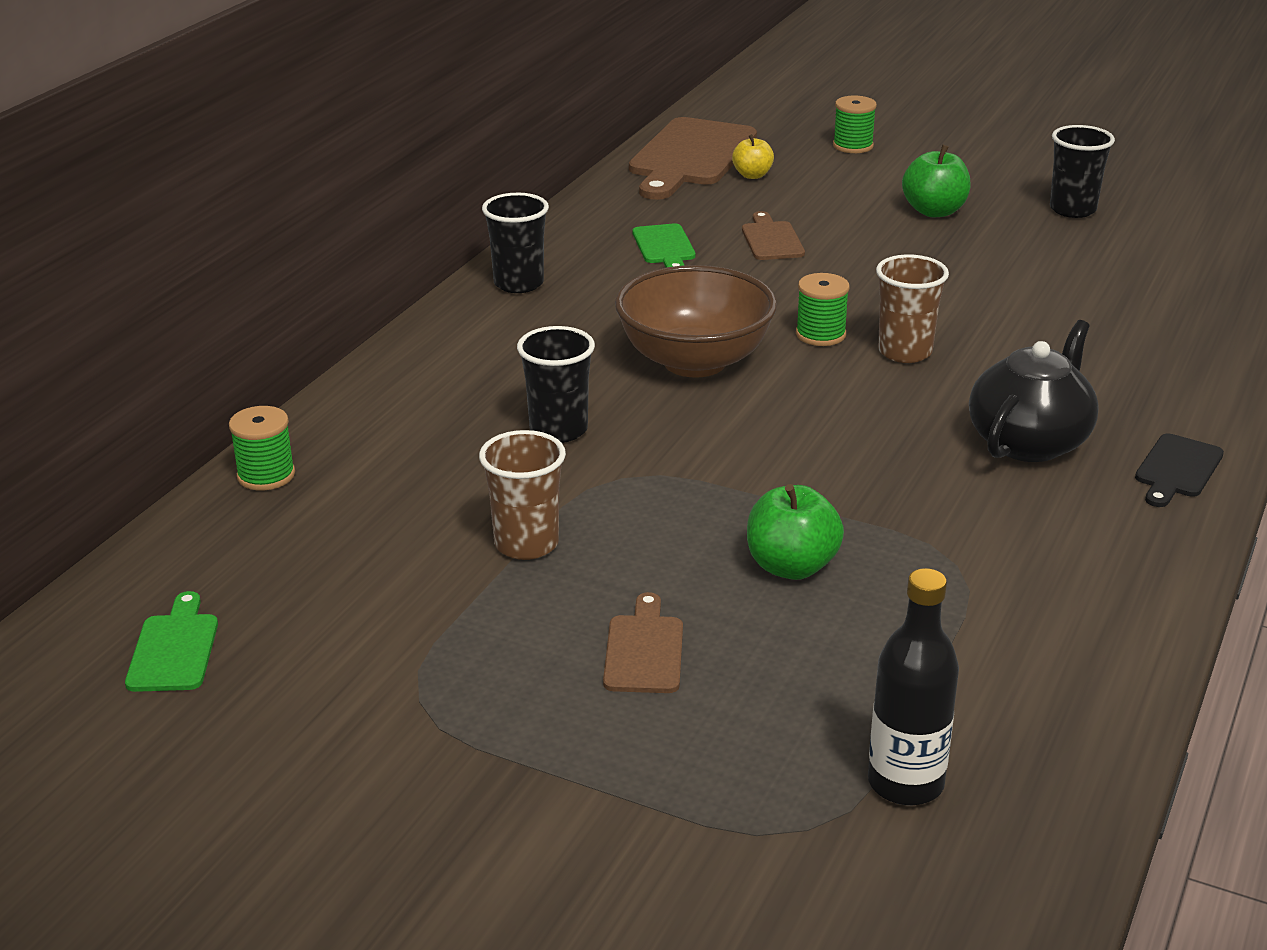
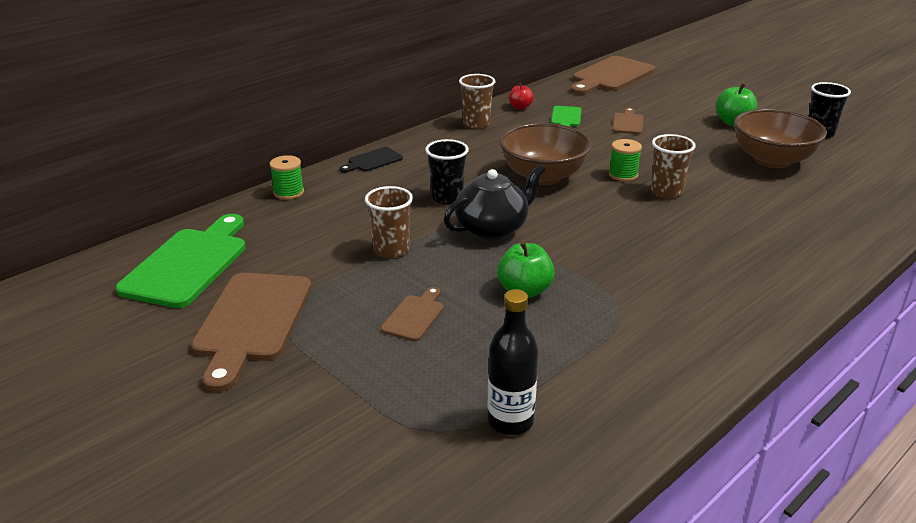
camera: 20 degrees right, 0 degrees up
(174, 649) = (188, 264): green cutting board -> green cutting board, size x2.03
(371, 726) = (252, 322): none -> brown cutting board
(518, 283) = (476, 124): black cup -> brown cup
(574, 239) = (520, 107): none -> red apple
(752, 175) = (639, 90): yellow apple -> none
(853, 146) = (707, 83): green spool -> none
(1029, 442) = (710, 252): black teapot -> black teapot (492, 229)
(1030, 268) = (772, 160): none -> brown bowl
(1177, 469) = (794, 285): black cutting board -> black cutting board (373, 161)

